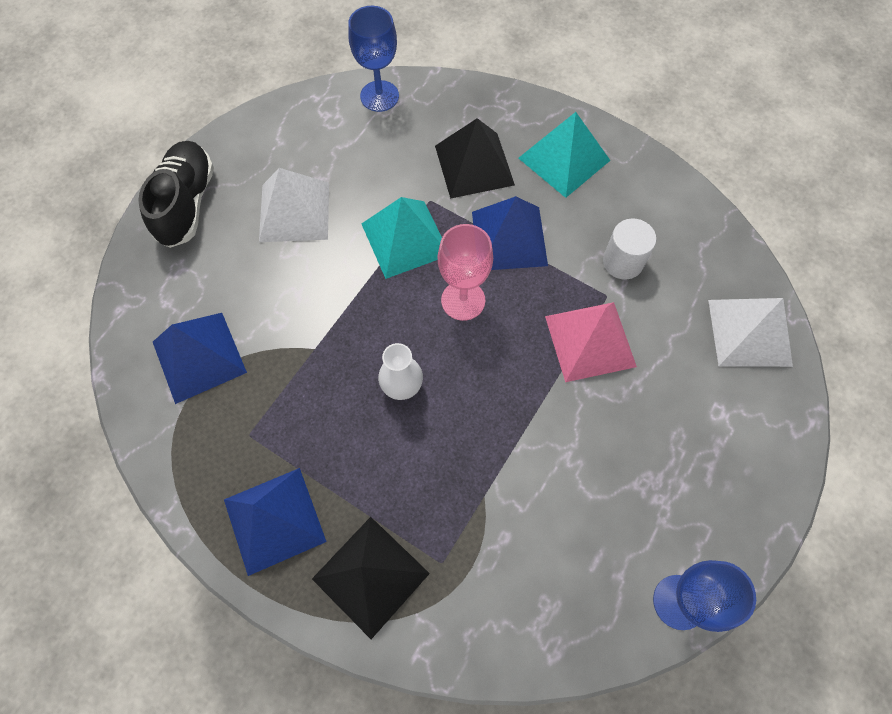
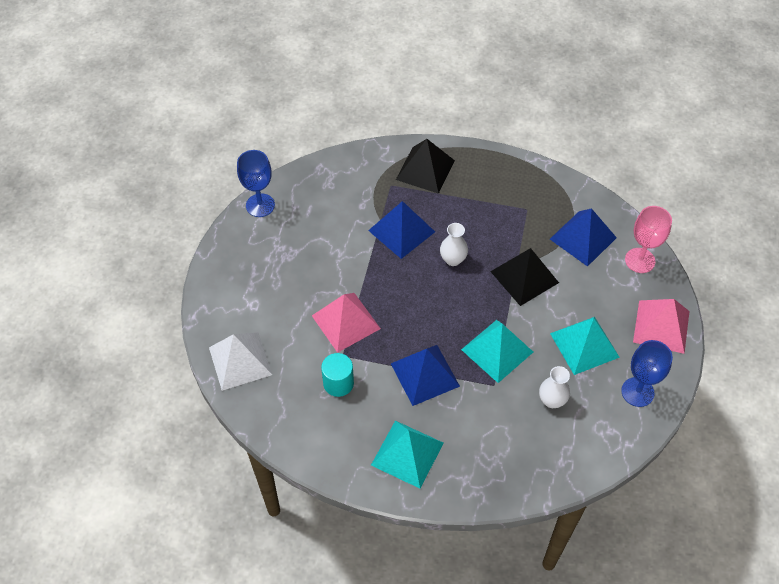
camera: 160 degrees right, 10 degrees down
(186, 203) = (661, 326): black shoe -> pink pyramid
(274, 520) = (488, 177): blue pyramid -> blue pyramid (401, 231)
(294, 211) = (584, 345): white pyramid -> turquoise pyramid
(371, 163) = (552, 400): none -> white vase
(379, 96) = (578, 462): blue goblet -> blue goblet (637, 392)
(463, 300) = (438, 321): pink goblet -> pink goblet (640, 260)
(474, 165) = (474, 425): black pyramid -> black pyramid (524, 277)
(623, 262) = (338, 383): white cylinder -> turquoise cylinder

